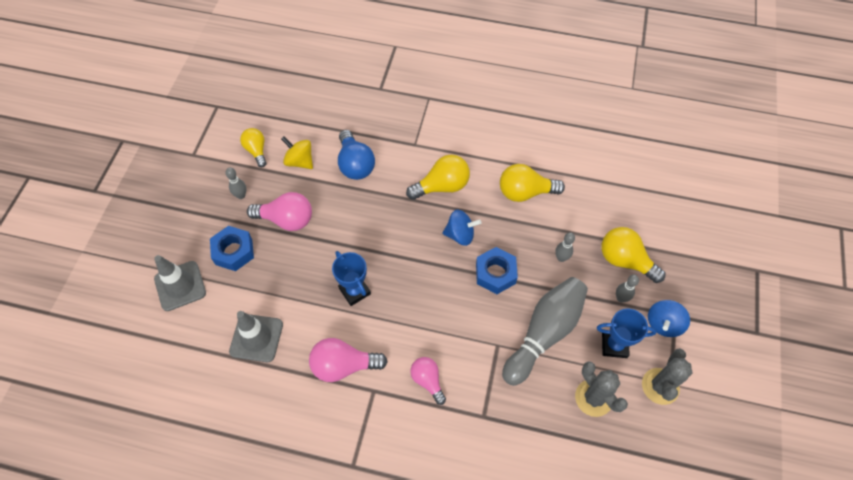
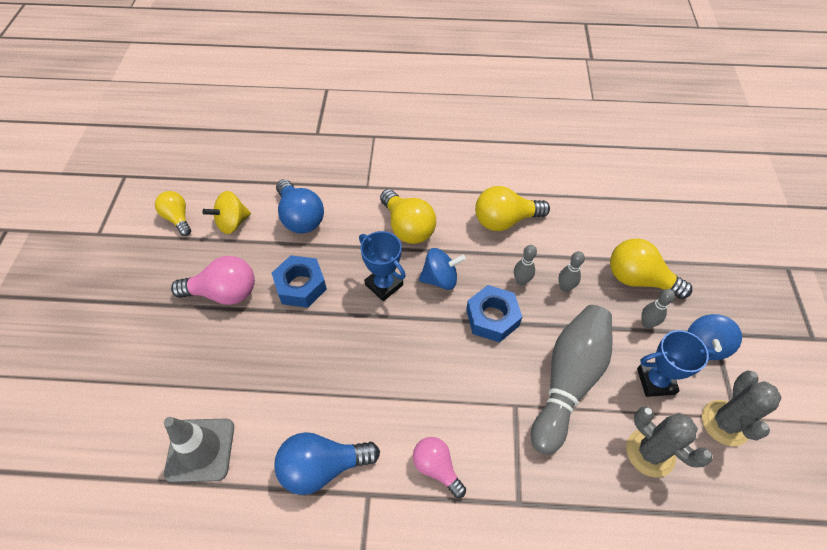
camera: 10 degrees left, 5 degrees down
(180, 286) = (90, 397): grey traffic cone -> none
(233, 251) = (159, 342): blue nut -> blue nut (300, 286)
(241, 195) = (163, 272): grey bowling pin -> grey bowling pin (521, 281)
(300, 161) = (232, 223): yellow spinning top -> yellow spinning top turned 60 degrees counterclockwise
(343, 365) = (322, 467): pink light bulb -> blue light bulb
(354, 291) = (322, 367): blue trophy -> blue trophy (384, 285)
(442, 186) = (407, 227): yellow light bulb -> yellow light bulb turned 90 degrees clockwise

